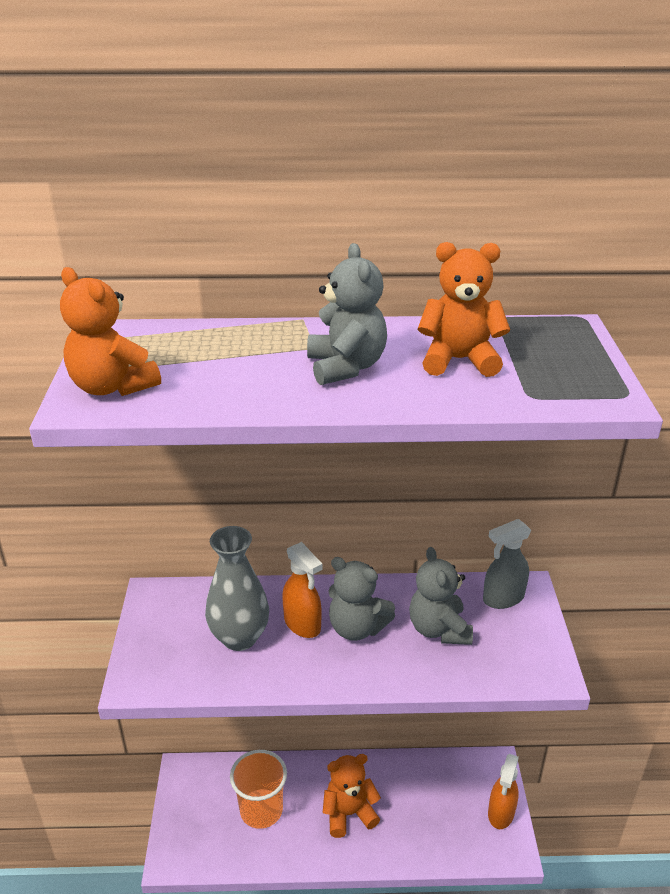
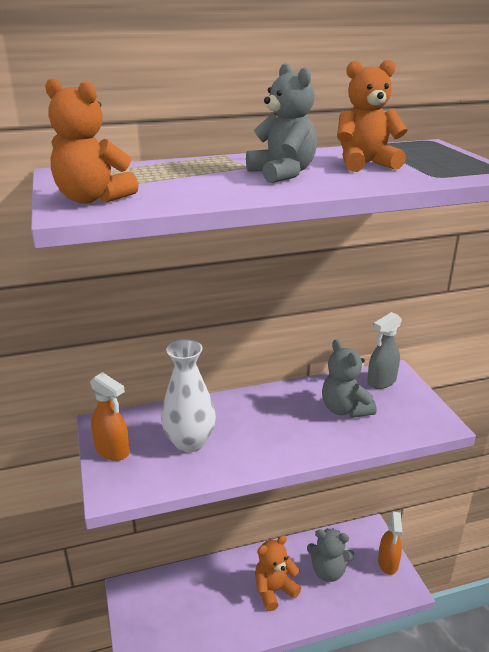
camera: 15 degrees left, 5 degrees down
(239, 637) = (189, 442): grey vase -> white vase
(261, 810) = (202, 604): orange cup -> none
(302, 624) = (237, 424): orange spray bottle -> orange spray bottle (112, 450)
(357, 628) = (282, 419): grey teddy bear -> grey teddy bear (328, 571)

